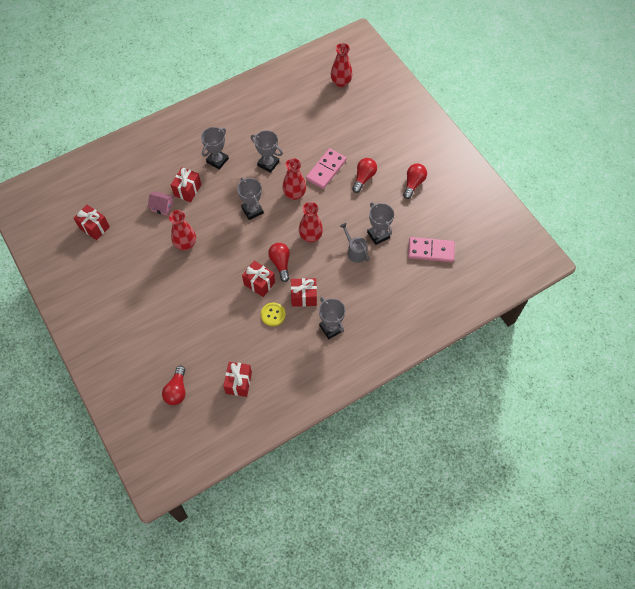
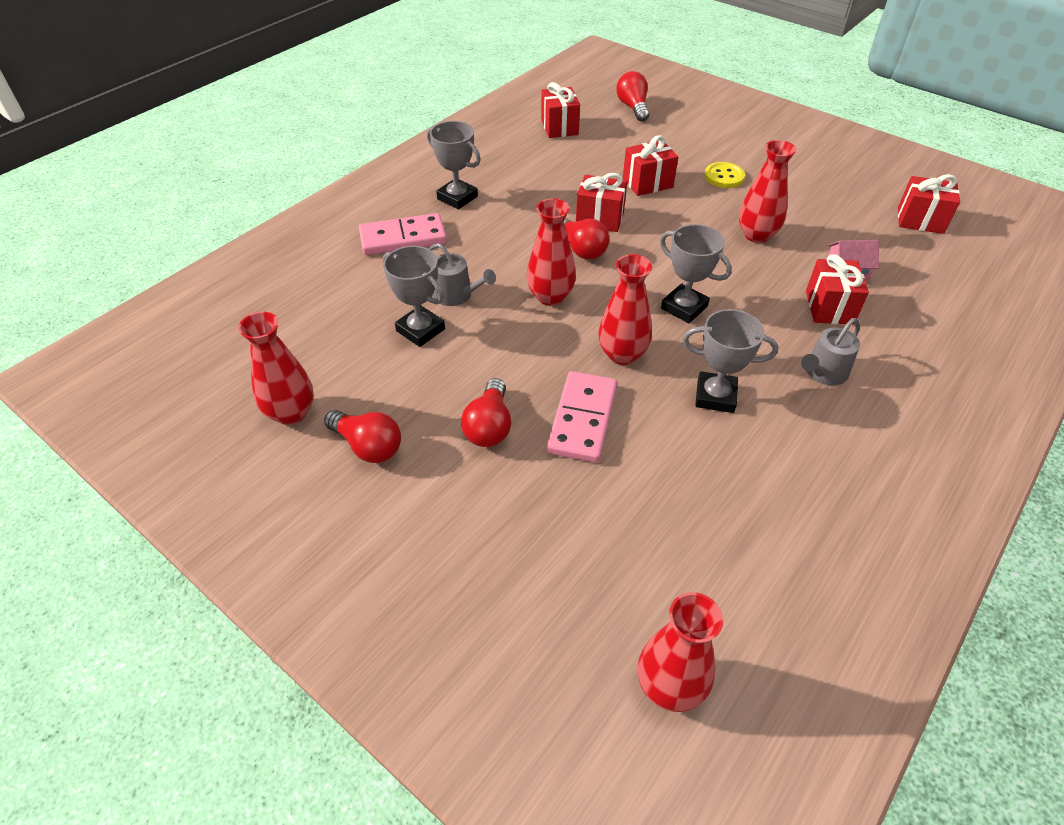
camera: 160 degrees right, 15 degrees down
(217, 160) = (823, 372): grey trophy -> grey watering can
(273, 314) = (555, 192): yellow button -> yellow button (724, 177)
(304, 297) = (518, 220): red gift -> red gift (647, 183)
(413, 183) = (368, 446): red light bulb -> red light bulb turned 60 degrees counterclockwise
(431, 251) = (307, 331): pink domino -> pink domino (403, 238)
(442, 208) = (291, 413): none -> red vase

